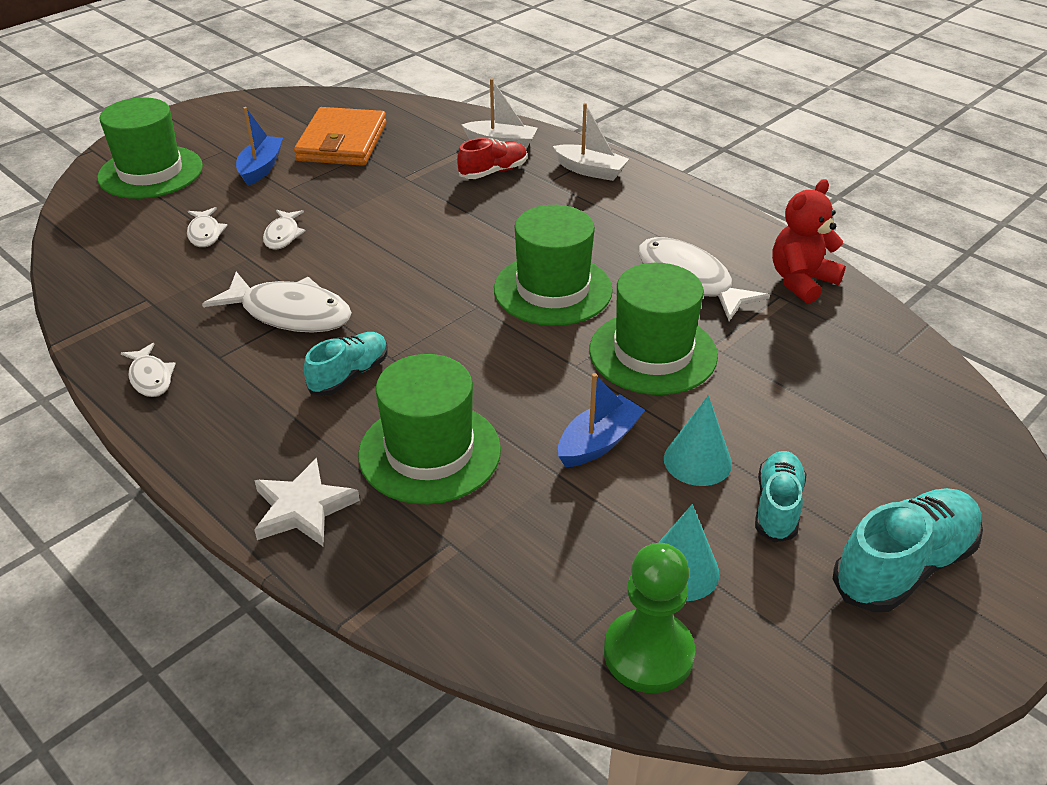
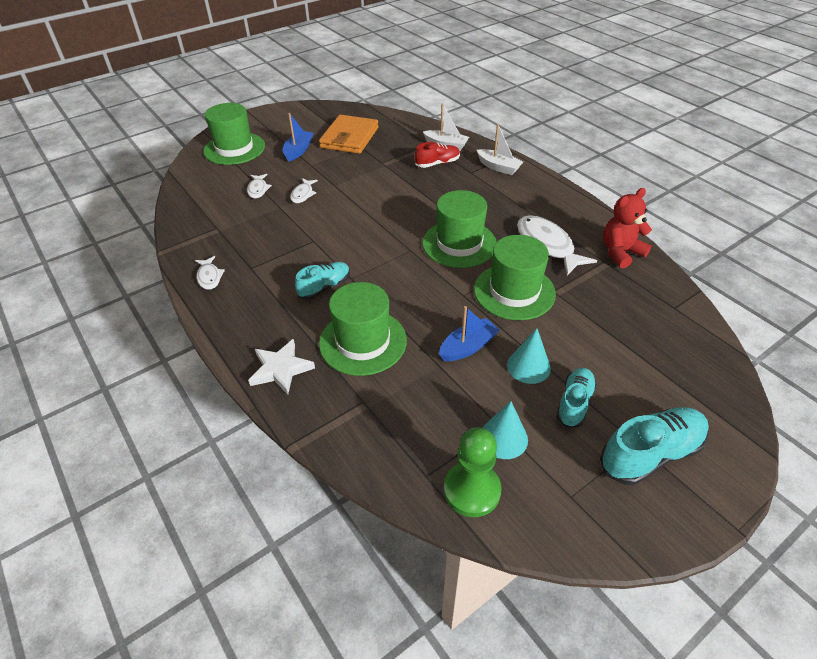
camera: 10 degrees right, 5 degrees up
(290, 313) = (297, 244): white fish -> none

